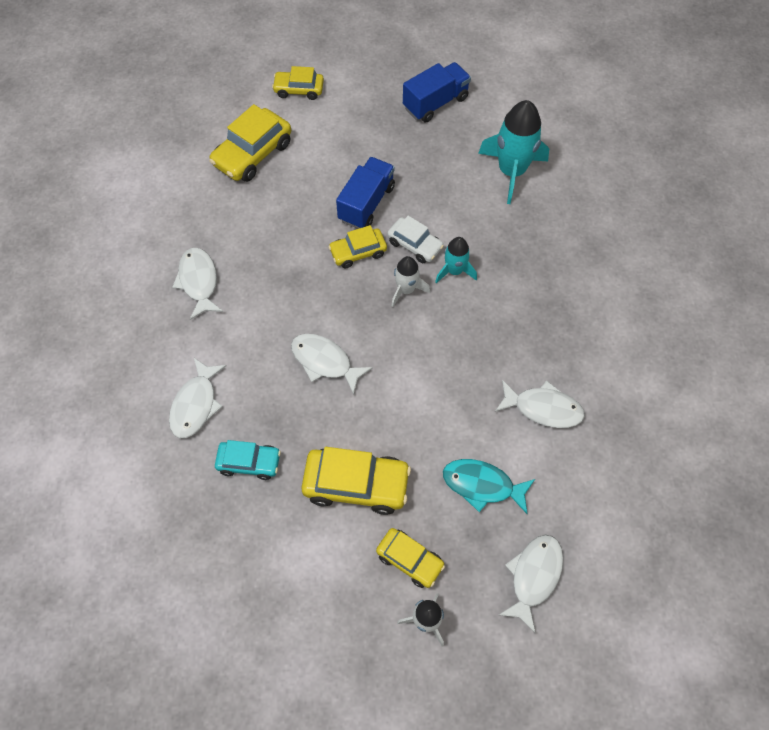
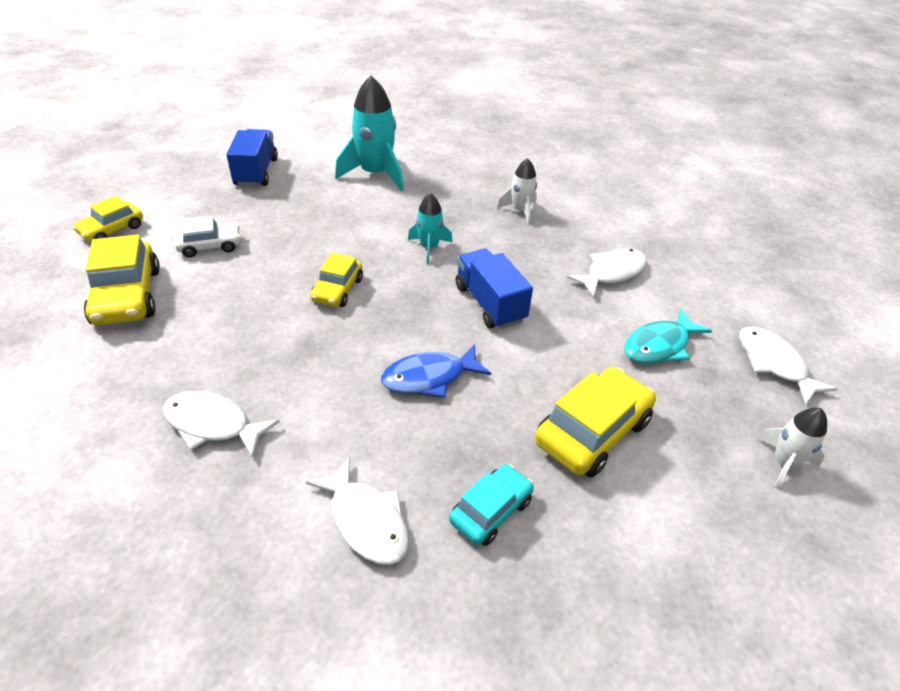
camera: 55 degrees left, 20 degrees down
(325, 361) = (429, 377): white fish -> blue fish
(366, 203) = (294, 257): blue truck -> blue truck (490, 303)
(406, 290) = (414, 283): white rocket -> white rocket (520, 211)
(410, 560) = (707, 438): yellow car -> none
(415, 245) = (375, 254): white car -> white car (210, 246)

